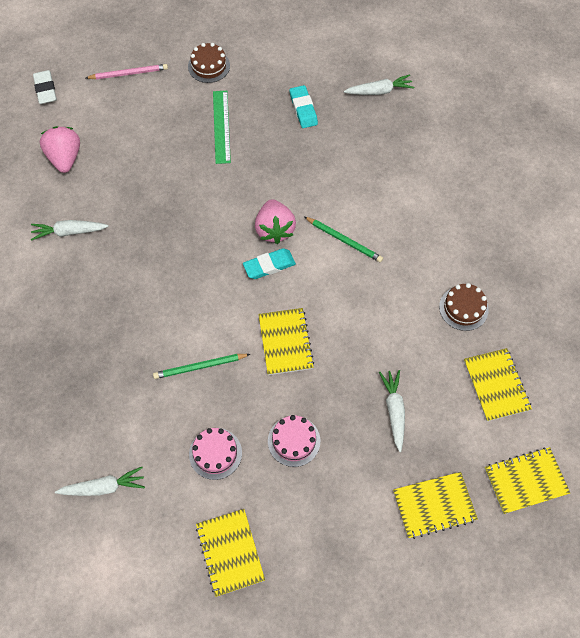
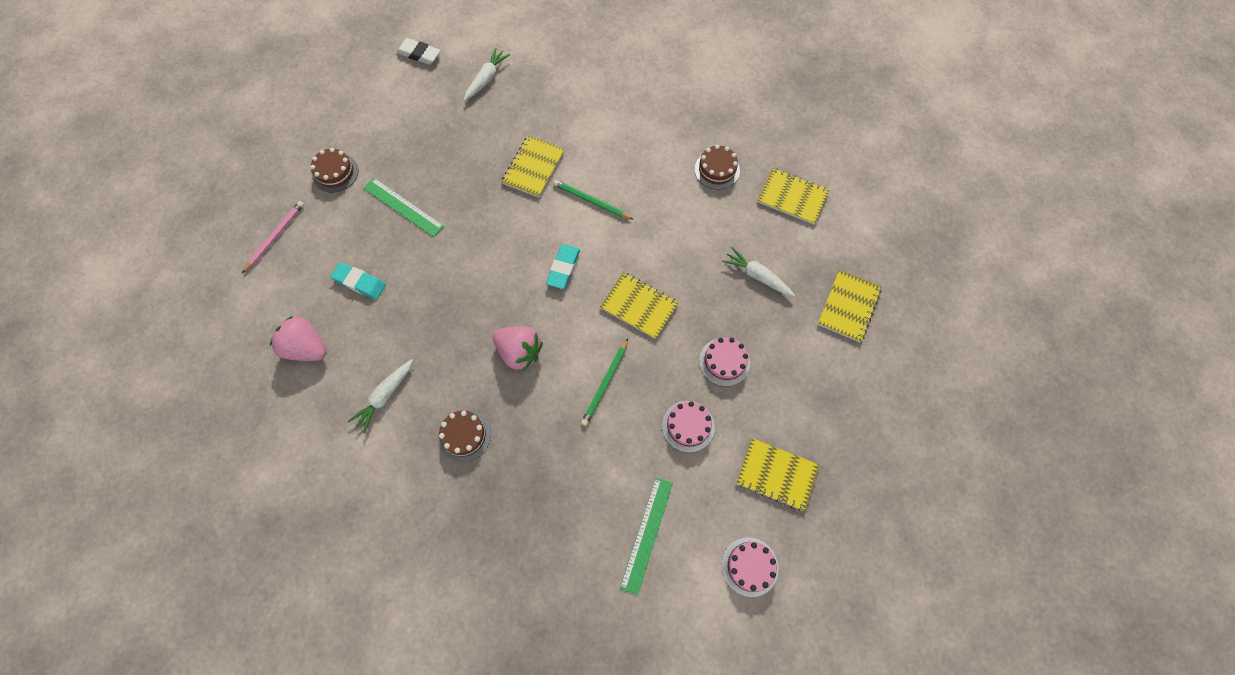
camera: 50 degrees left, 5 degrees up
(45, 89) = (217, 313): white eraser -> white eraser (419, 54)
(81, 304) = (464, 435): none -> brown cake
(104, 487) = (646, 534): white carrot -> green ruler
(136, 585) = (749, 566): none -> pink cake
(274, 230) = (536, 240): pink strawberry -> pink strawberry (519, 352)
(303, 109) = (448, 139): turquoise eraser -> turquoise eraser (359, 282)
(344, 240) = (591, 201): green pencil -> green pencil turned 135 degrees counterclockwise
(525, 481) = (875, 236): yellow notebook -> yellow notebook (533, 167)

